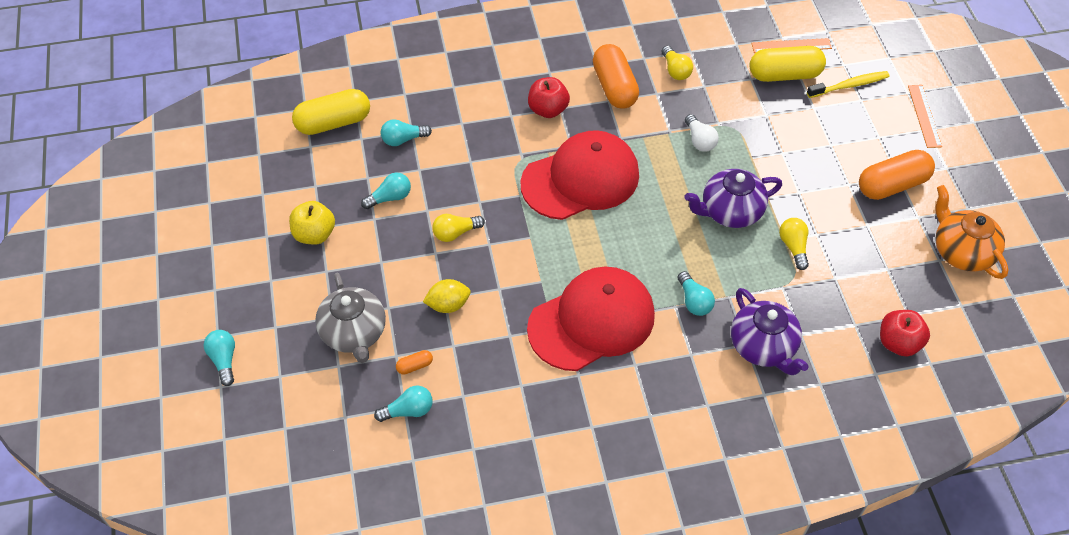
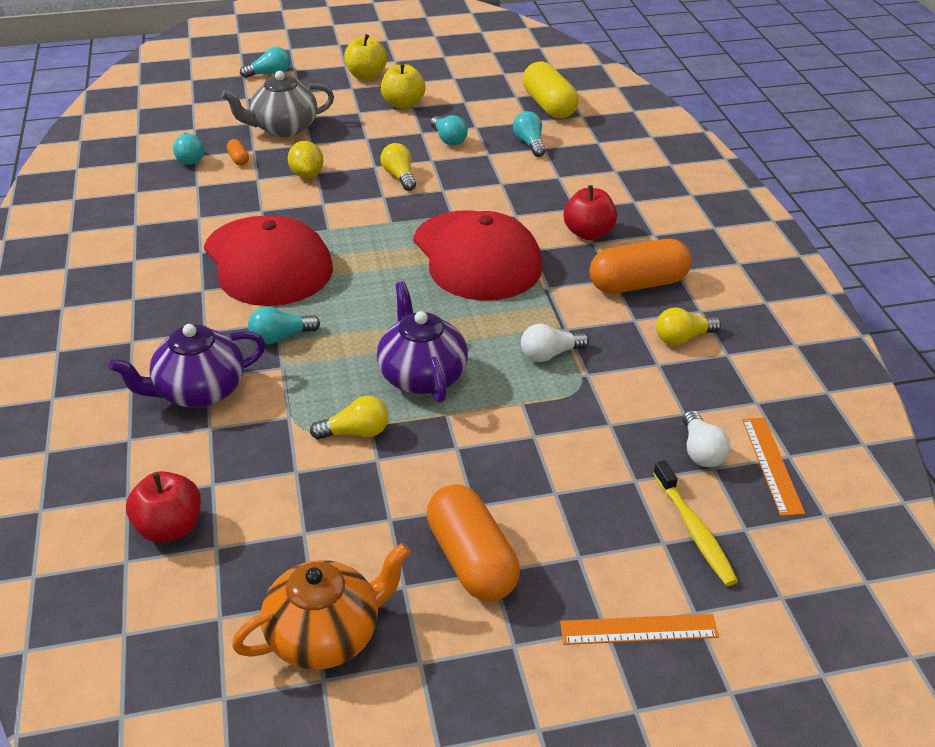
camera: 90 degrees right, 15 degrees down
(244, 269) = (366, 76): none -> yellow apple
(784, 75) = (701, 451): yellow capsule -> white light bulb

